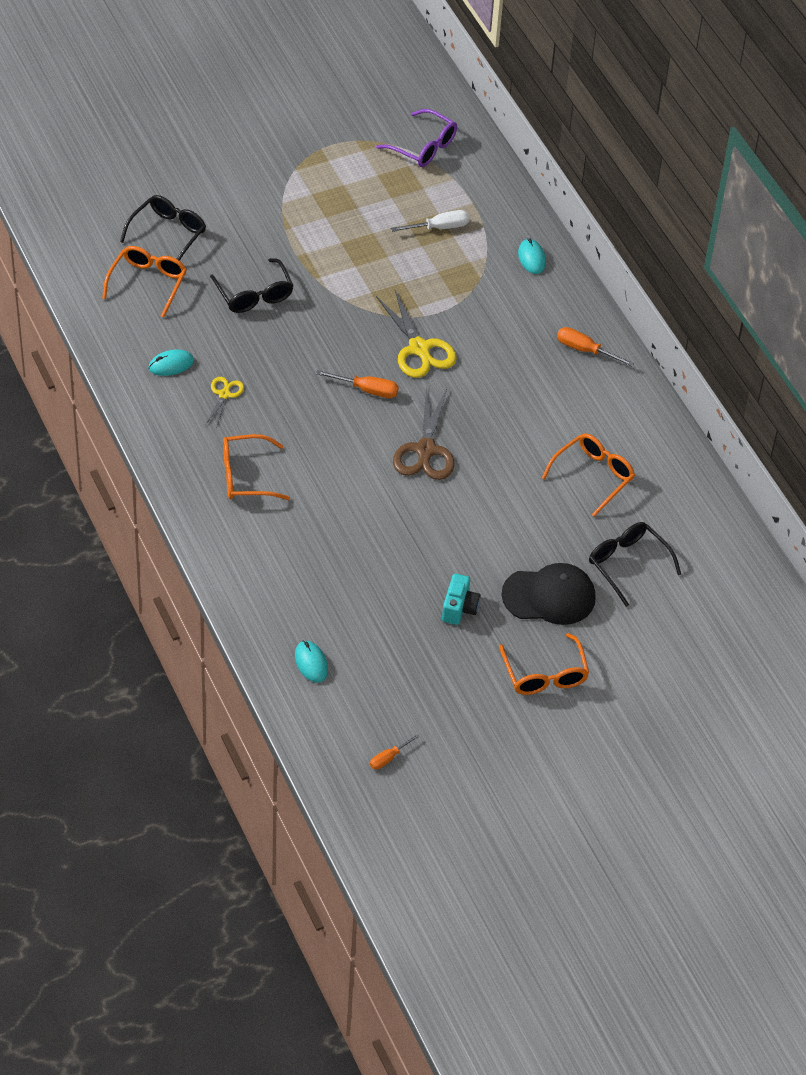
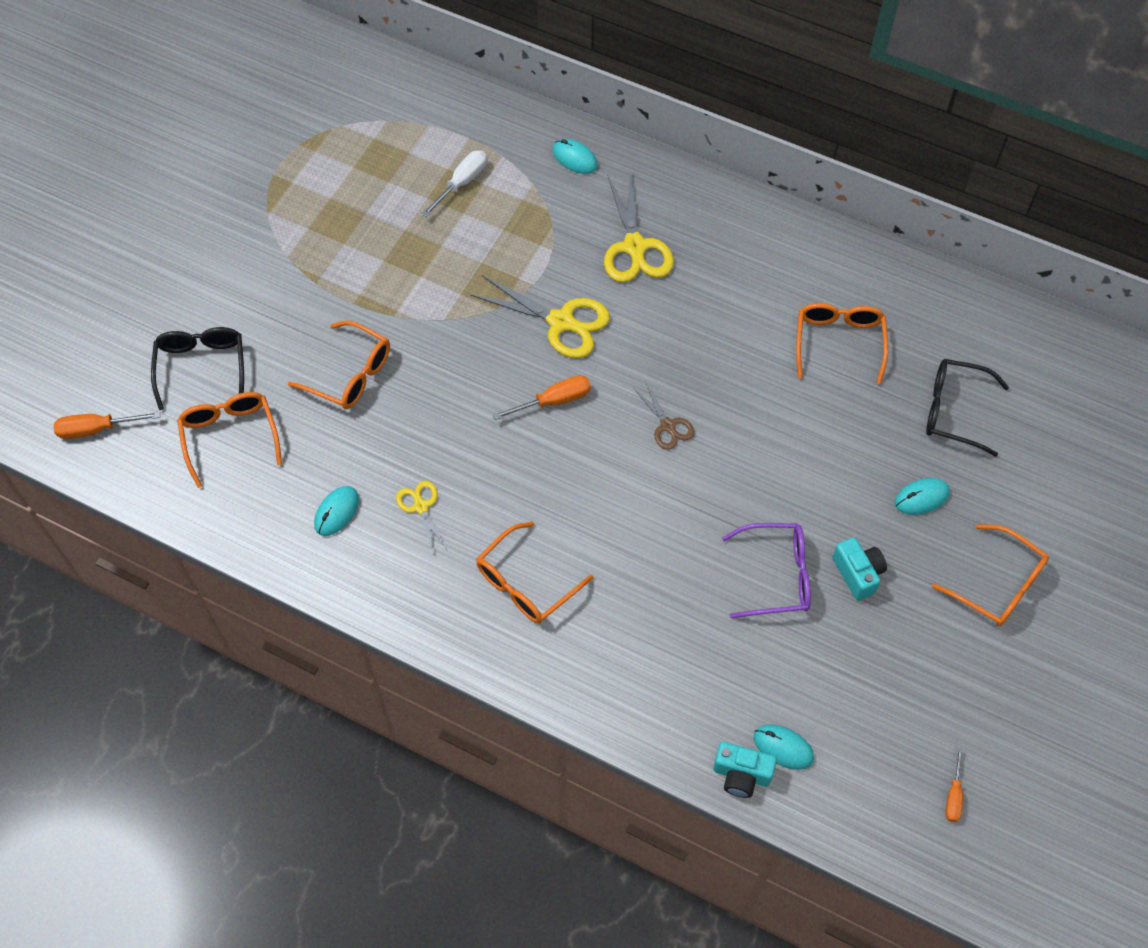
camera: 35 degrees left, 10 degrees up
(254, 295) = (350, 374): black glasses -> orange glasses
(270, 659) = (741, 775): none -> turquoise camera
(423, 147) = (371, 110): purple glasses -> purple glasses (777, 576)
(425, 450) = (667, 425): brown scissors -> brown scissors, size x0.55
(515, 335) = (635, 247): none -> yellow scissors
(549, 596) = (921, 497): black cap -> turquoise mouse
(585, 350) = (709, 219): orange screwdriver -> orange screwdriver (96, 429)

